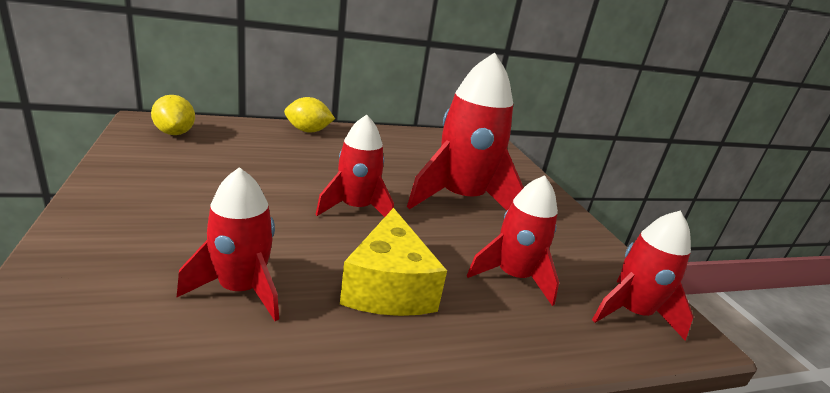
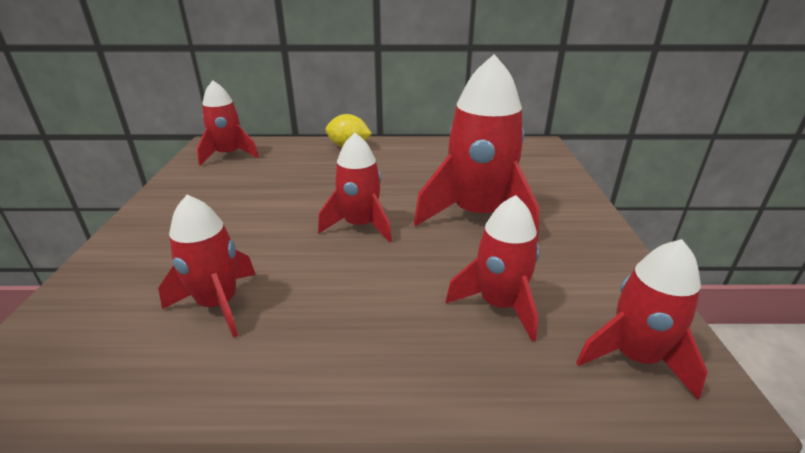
camera: 20 degrees right, 5 degrees up
(175, 133) = (229, 155): yellow lemon -> red rocket
(388, 286) = (356, 309): yellow cheese -> none

